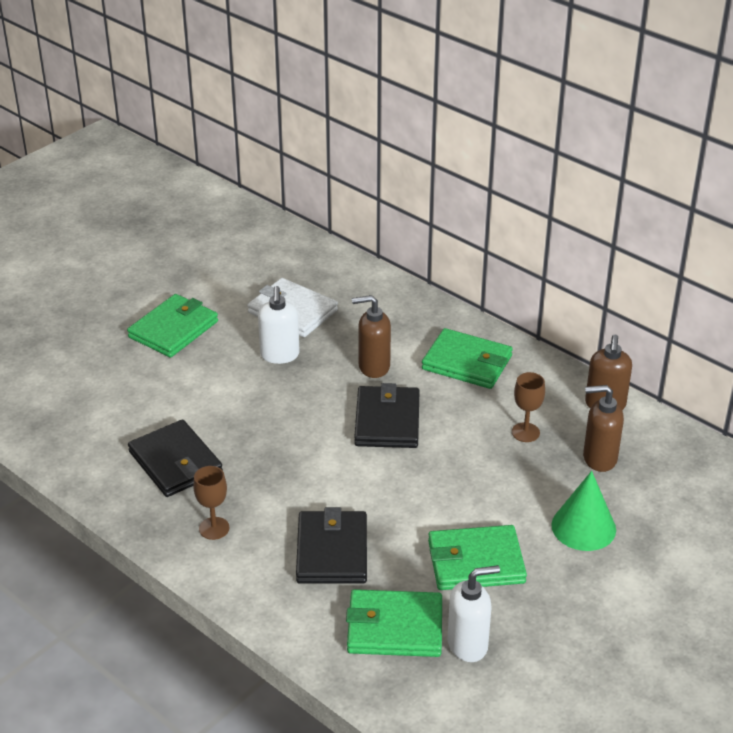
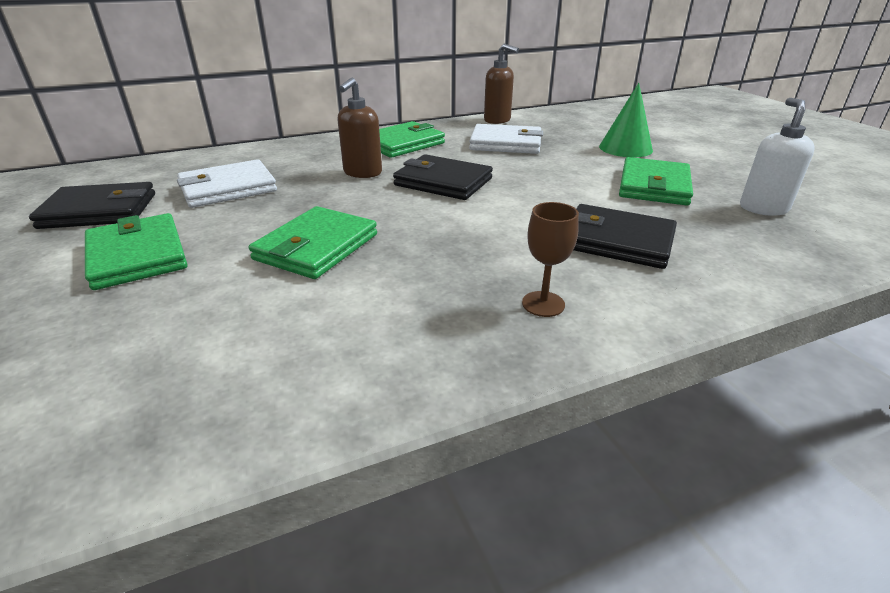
camera: 65 degrees left, 5 degrees down
(175, 462) = (393, 307): black wallet -> black wallet (99, 211)
(280, 355) = (284, 207): white soap dispenser -> none
(394, 627) = (739, 233): green wallet -> green wallet (316, 247)
(525, 432) = (506, 143): brown goblet -> white wallet
(599, 458) = (553, 131): brown soap dispenser -> none

